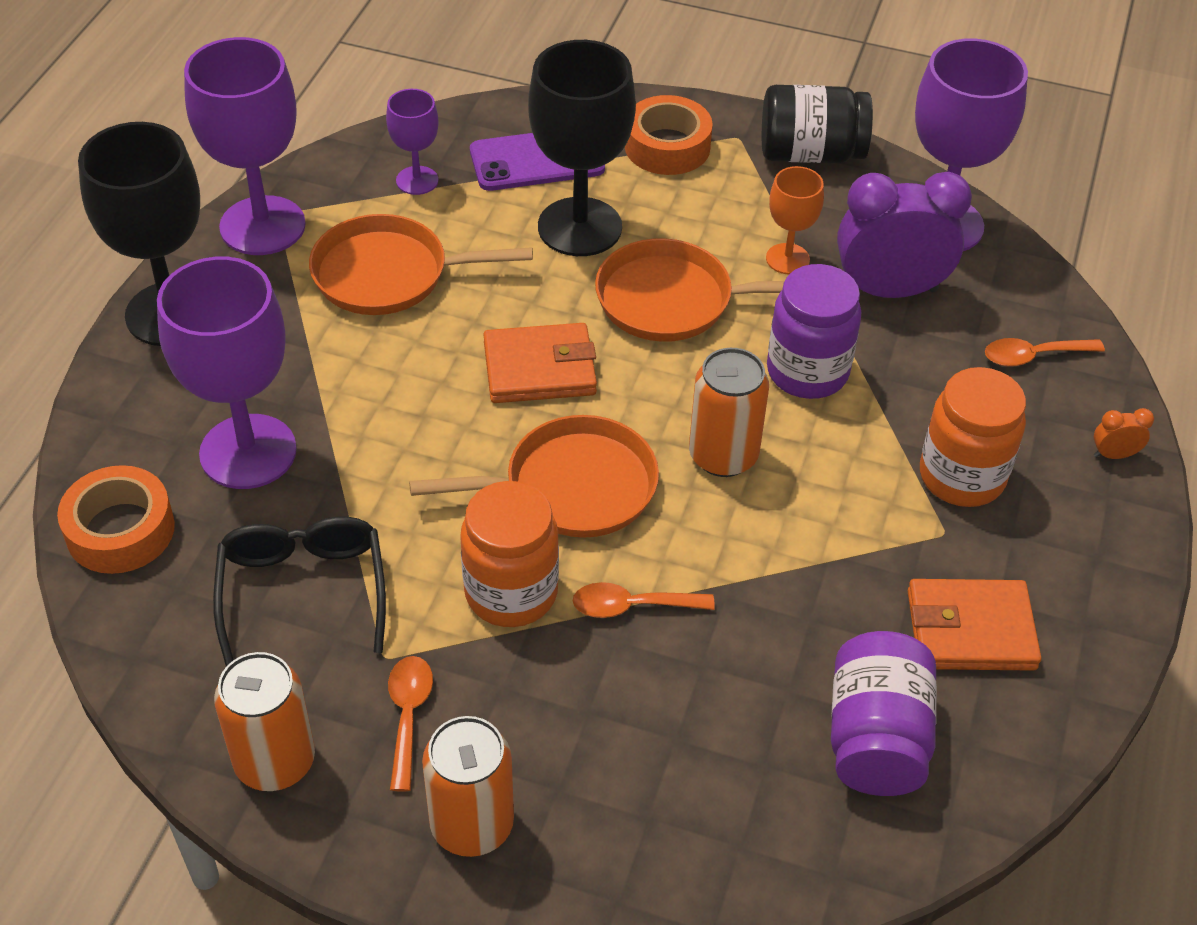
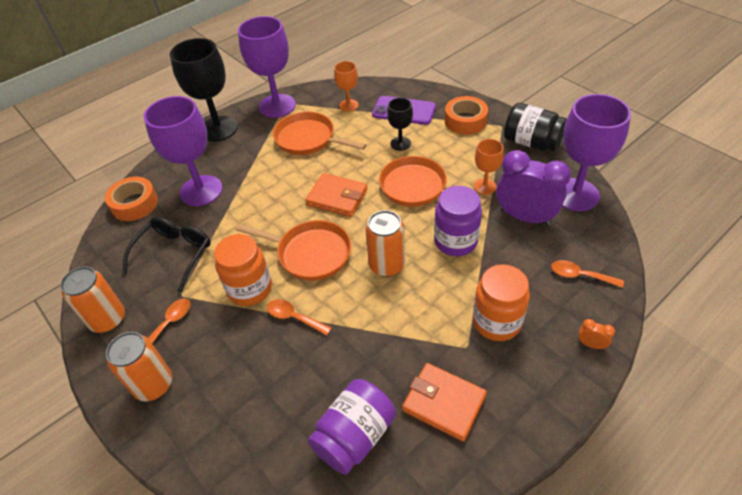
camera: 35 degrees right, 0 degrees up
(417, 180) = (349, 105): purple goblet -> orange goblet
(579, 227) = (400, 143): black goblet -> black goblet, size x0.51

